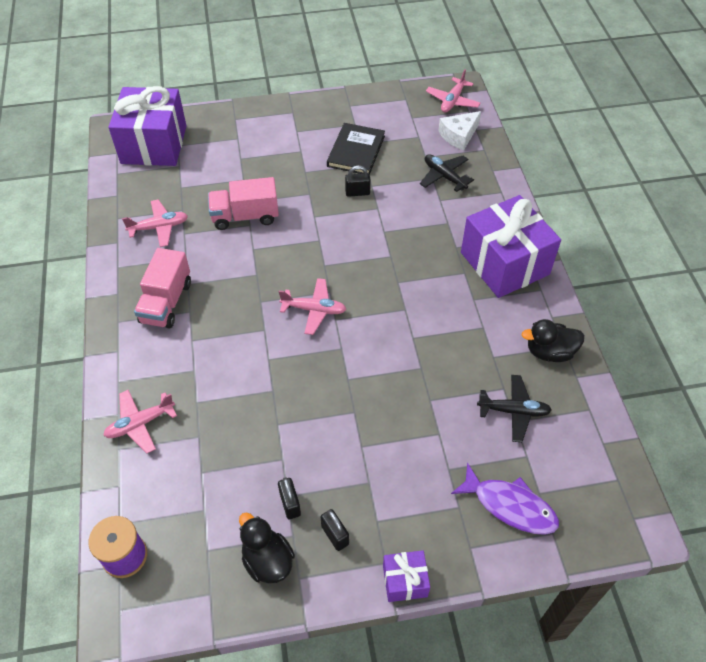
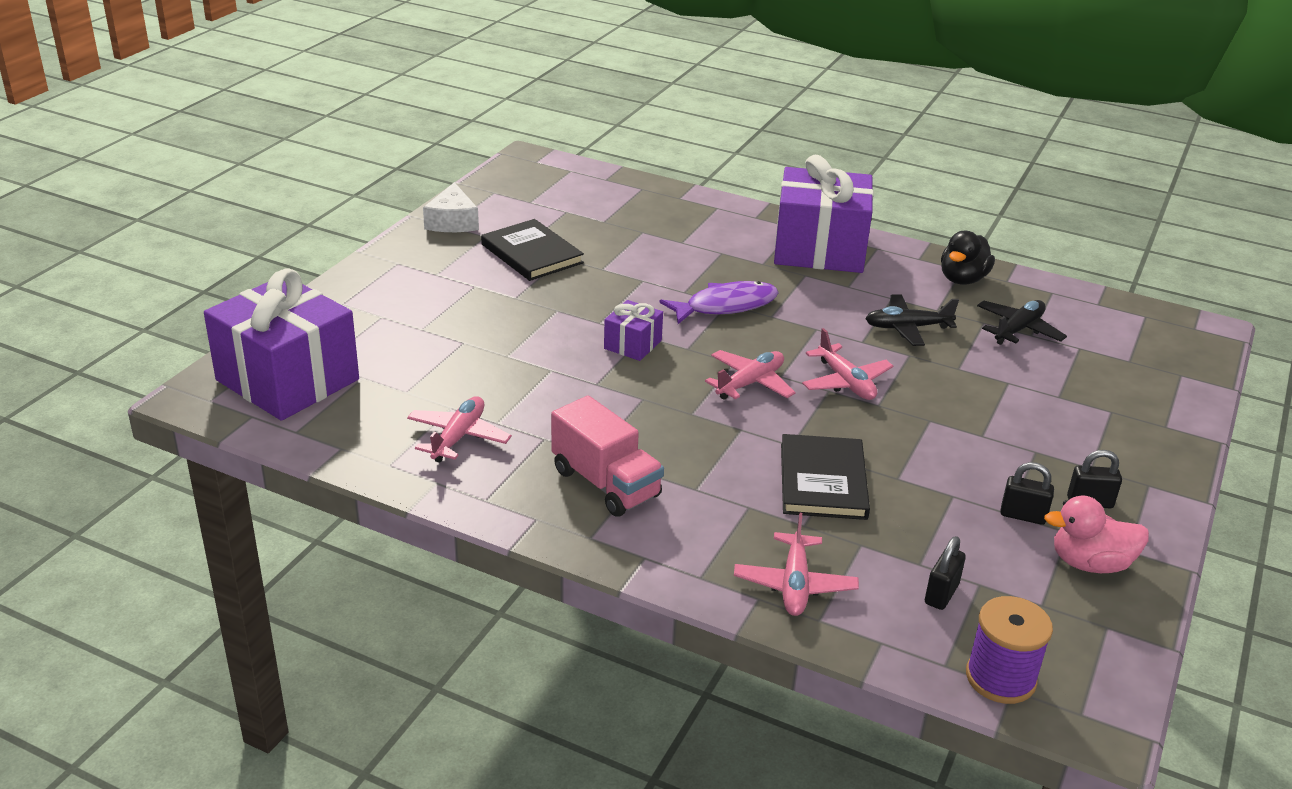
camera: 55 degrees left, 20 degrees down
(244, 390) = (822, 481): none -> black book
(245, 216) = (533, 366): pink truck -> none
(267, 560) = (1090, 563): black duck -> pink duck
(357, 192) = (601, 281): black padlock -> black padlock (941, 594)
(405, 581) = (1180, 482): purple gift -> purple gift (632, 344)
(444, 176) = (650, 224): black plane -> black plane (907, 328)
(452, 101) = (541, 171): pink plane -> pink plane (845, 382)
(459, 135) = (601, 191): white cheese -> white cheese (452, 221)
(510, 506) = (1132, 382): purple fish -> purple fish (725, 306)

